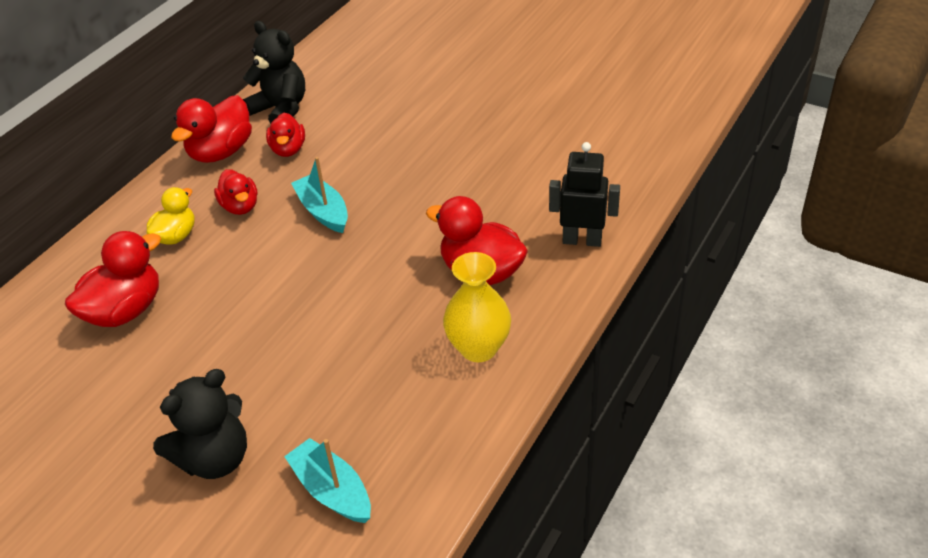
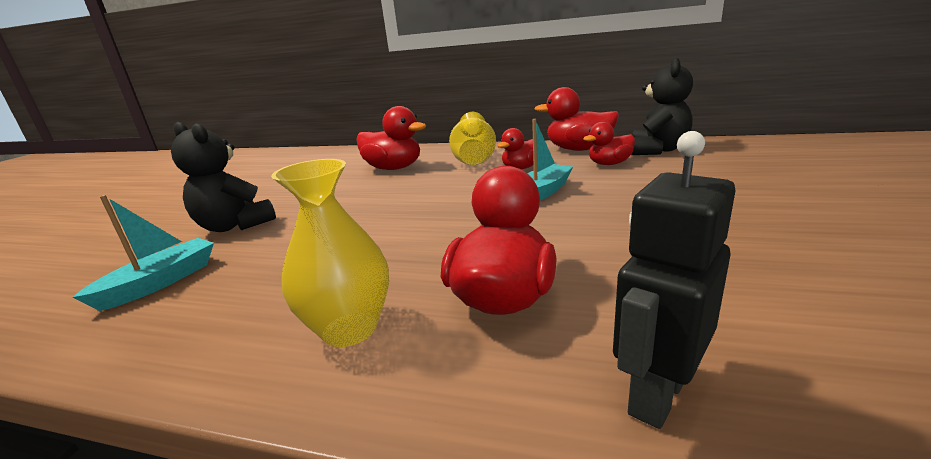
camera: 75 degrees right, 20 degrees down
(176, 236) = (474, 161): yellow duck -> yellow vase
(582, 240) = (656, 394): black robot -> black robot turned 135 degrees counterclockwise

